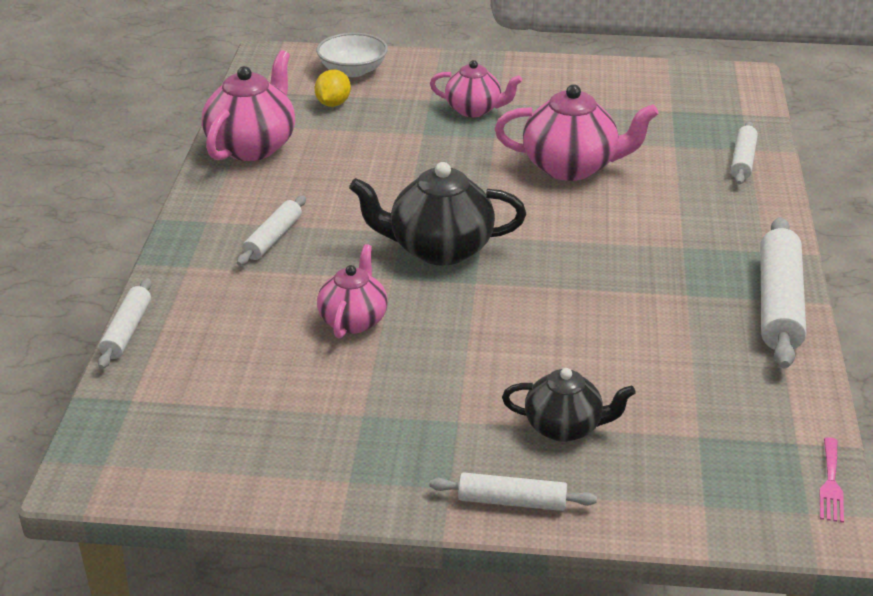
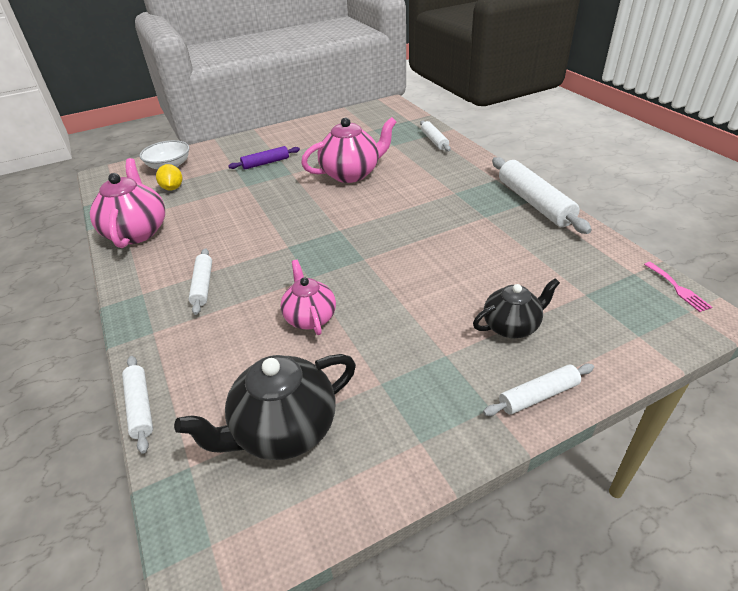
camera: 30 degrees left, 5 degrees up
(438, 249) = (321, 248): black teapot -> black teapot (283, 430)
(474, 110) = (265, 163): pink teapot -> purple rolling pin

